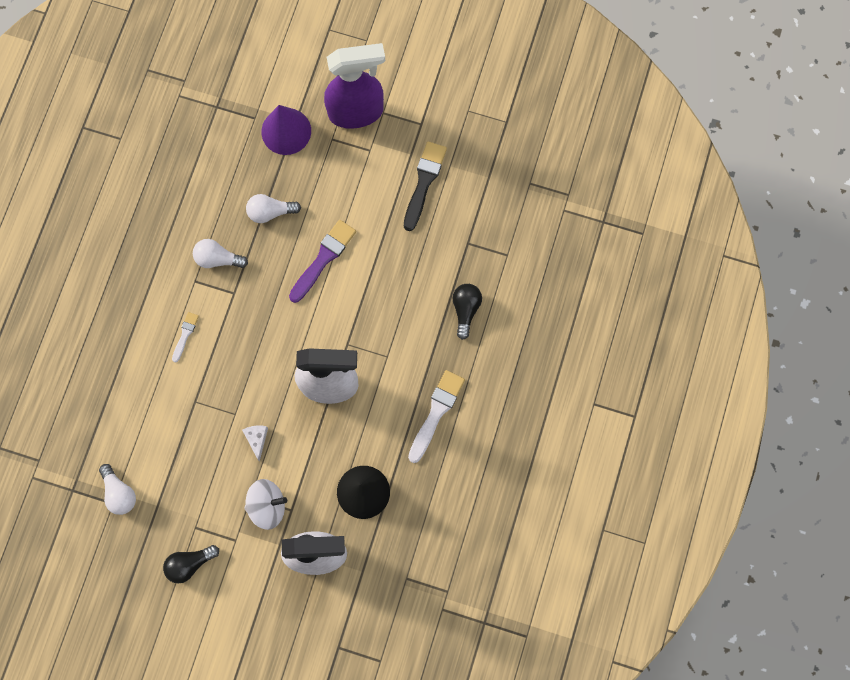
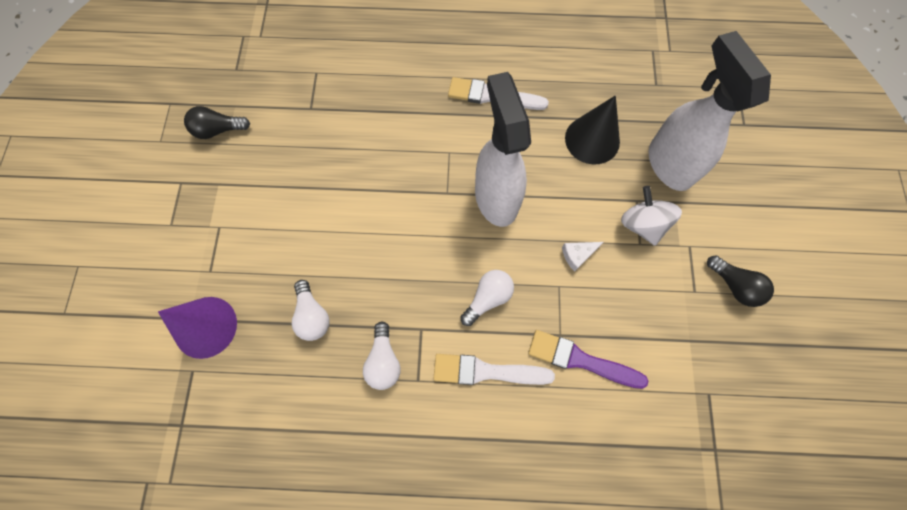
camera: 105 degrees left, 5 degrees down
(119, 493) = (694, 389): white light bulb -> white light bulb (488, 298)
(185, 335) = (486, 371): white brush -> white brush, size x1.86
(323, 258) = (357, 241): purple brush -> purple brush (580, 360)
(357, 112) = (172, 252): purple spray bottle -> none
(424, 182) = (249, 163): black brush -> none
(465, 310) = (381, 94): black light bulb -> black light bulb (218, 130)

